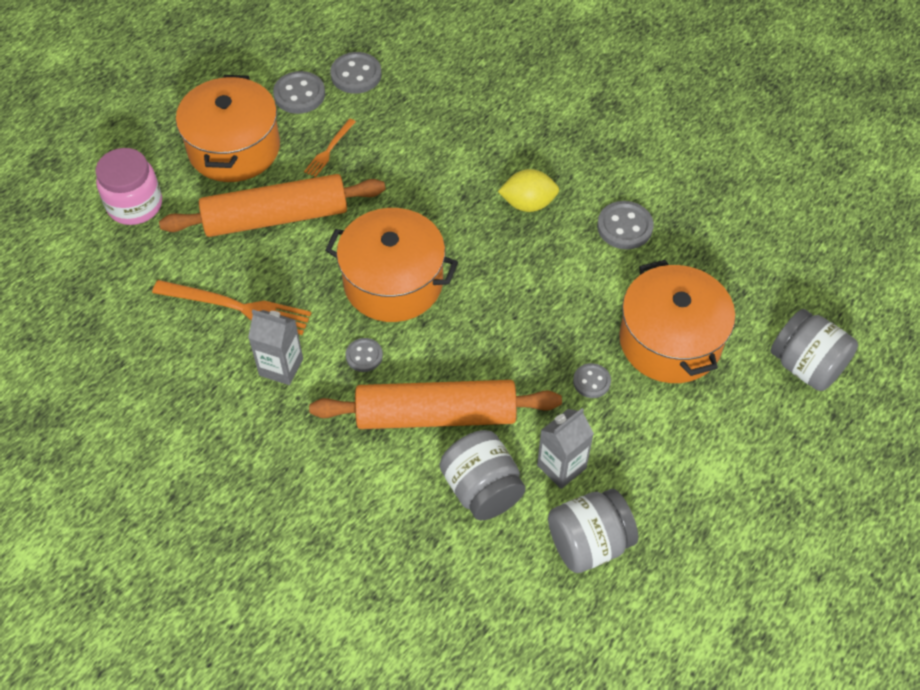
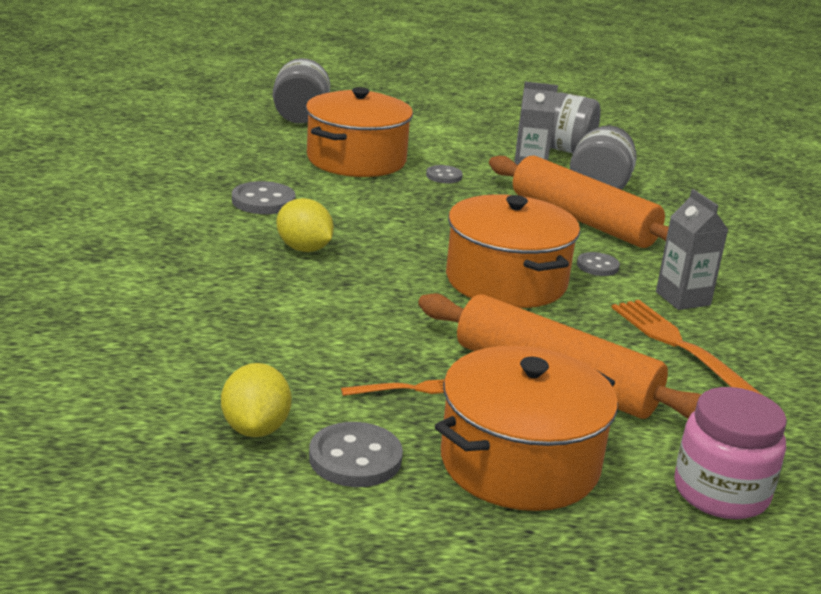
camera: 135 degrees left, 30 degrees down
(356, 75) = (255, 428): grey button -> yellow lemon

